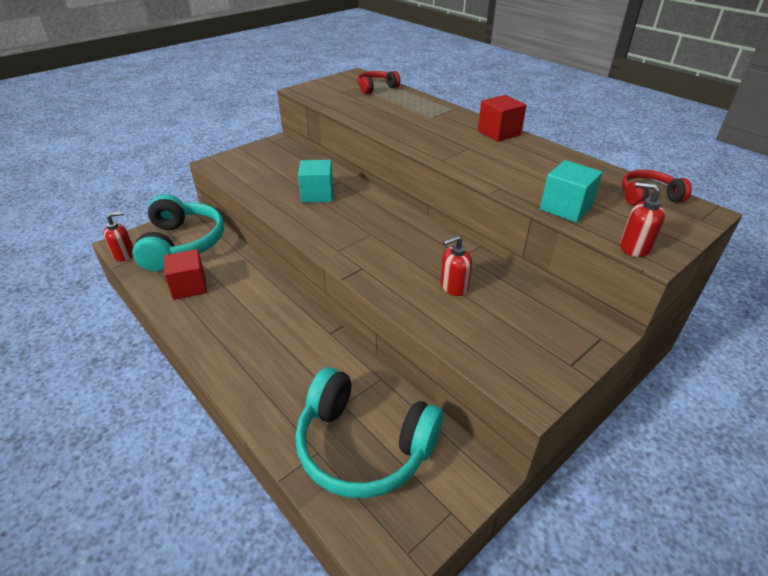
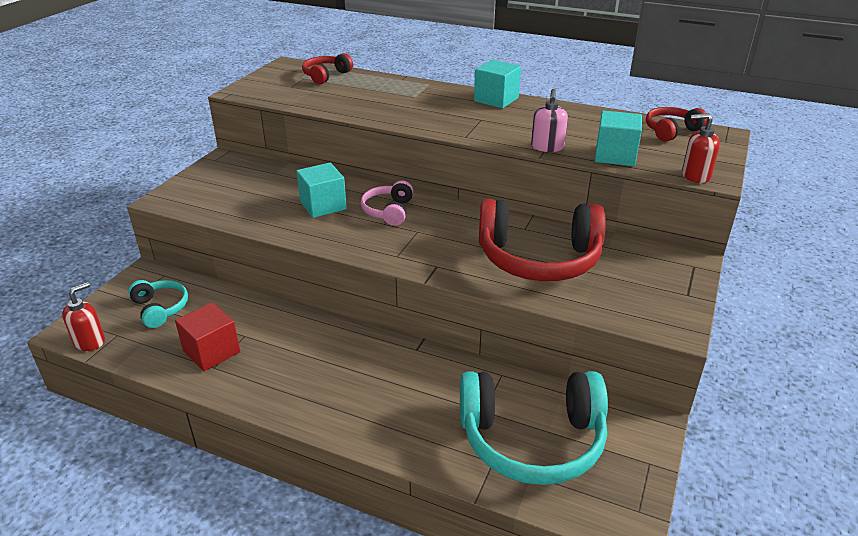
camera: 25 degrees left, 5 degrees down
(182, 244) = (160, 309): turquoise headphones -> turquoise headphones, size x0.50
(362, 211) = (388, 211): none -> pink headphones
(453, 286) = (538, 258): red soap dispenser -> red headphones
(499, 133) = (496, 99): red cube -> turquoise cube
(506, 185) = (547, 147): none -> pink soap dispenser

